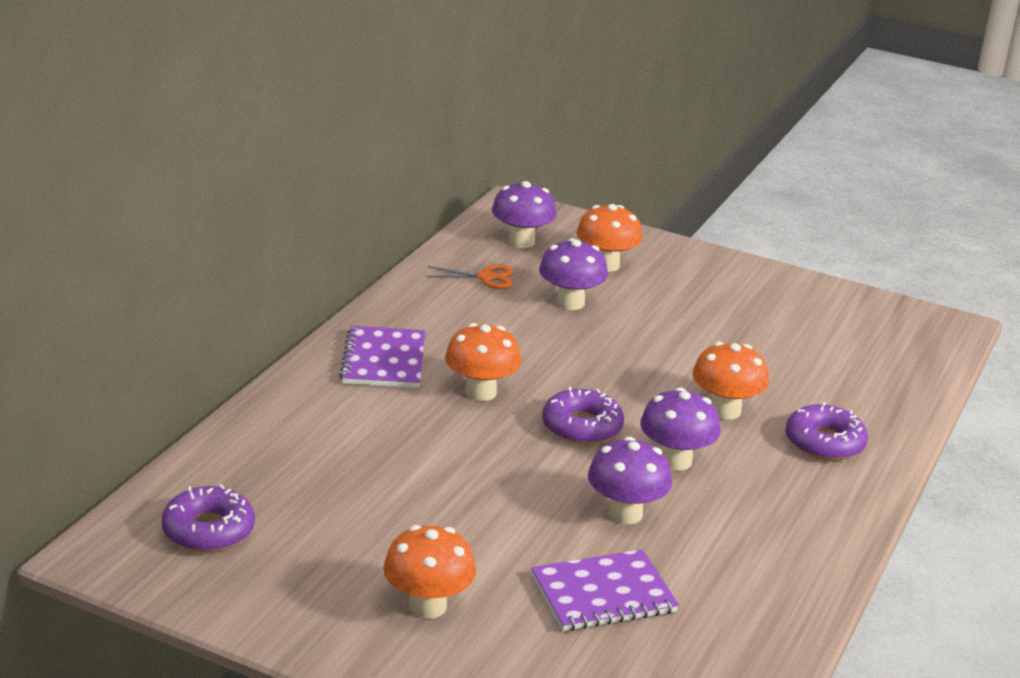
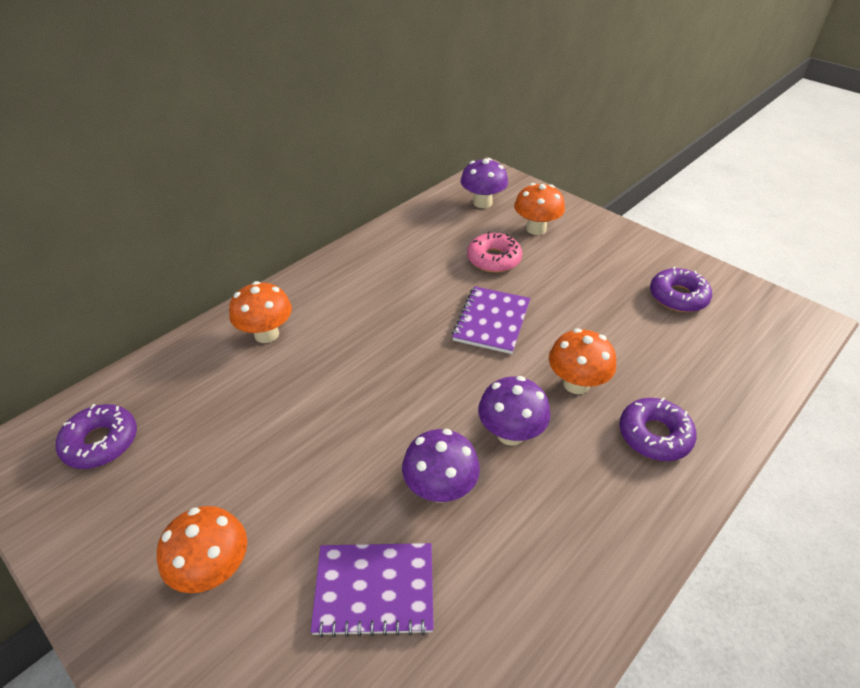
camera: 20 degrees right, 15 degrees up
(383, 360) = (329, 294): purple notebook -> purple notebook (491, 321)
(480, 392) = (384, 334): orange mushroom -> orange mushroom (266, 334)
(486, 277) = (442, 230): orange scissors -> none
(570, 303) = (493, 259): purple mushroom -> pink donut
(582, 427) = (447, 382): purple donut -> purple donut (678, 297)

